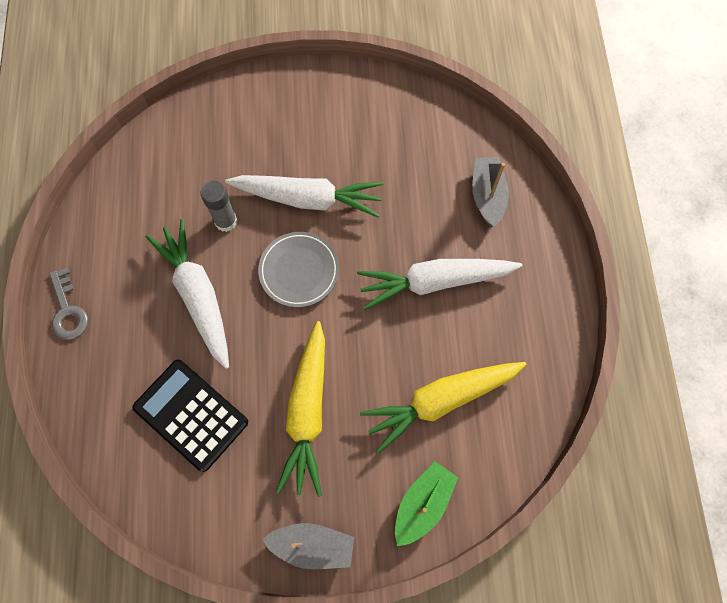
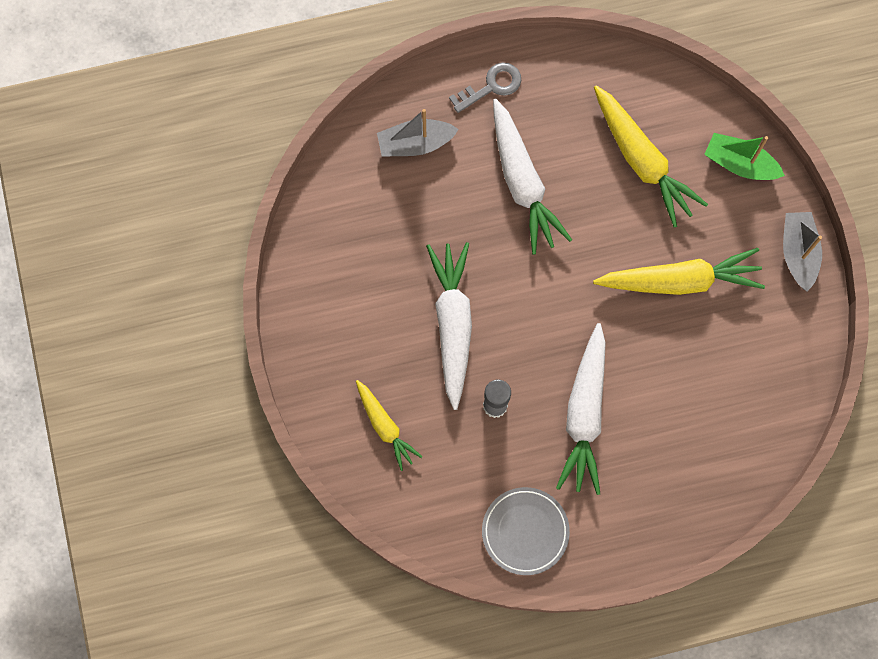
camera: 100 degrees left, 5 degrees up
(68, 310) = (628, 545): grey key -> grey key (491, 86)
(191, 415) = (706, 390): black calculator -> none
(198, 296) = (584, 414): white carrot -> white carrot turned 45 degrees counterclockwise
(230, 132) = (385, 426): none -> yellow carrot
(299, 271) = (536, 318): grey plate -> grey plate (525, 531)

